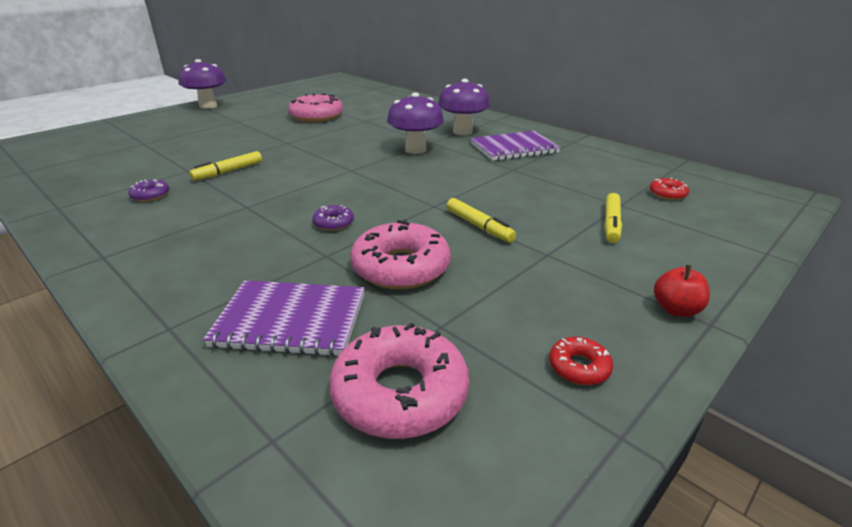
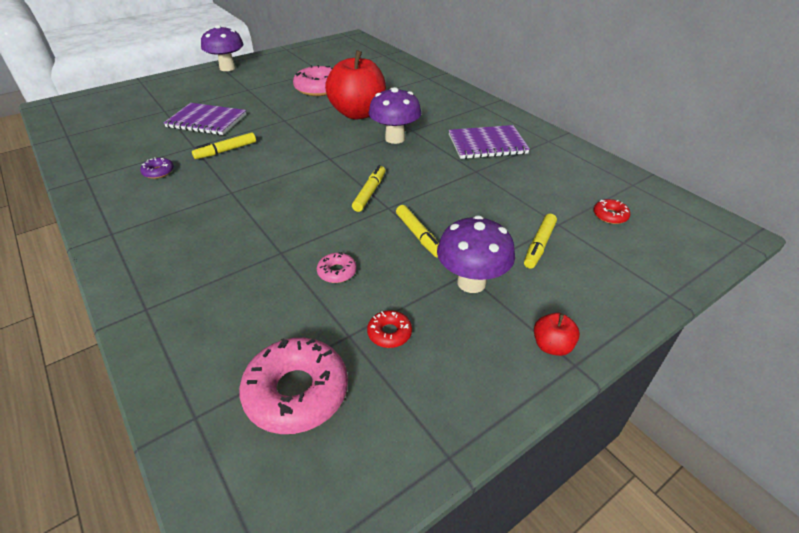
camera: 10 degrees right, 10 degrees up
(290, 320) = (235, 314): purple notebook -> purple notebook (206, 121)
(333, 223) = (297, 218): purple donut -> none
(367, 133) = (358, 113): none -> red apple
(401, 267) = (337, 272): pink donut -> pink donut, size x0.48
(408, 195) = (369, 193): none -> yellow marker
(462, 132) = (447, 119): purple mushroom -> purple mushroom (471, 282)
(579, 367) = (443, 390): red donut -> red donut (389, 333)

